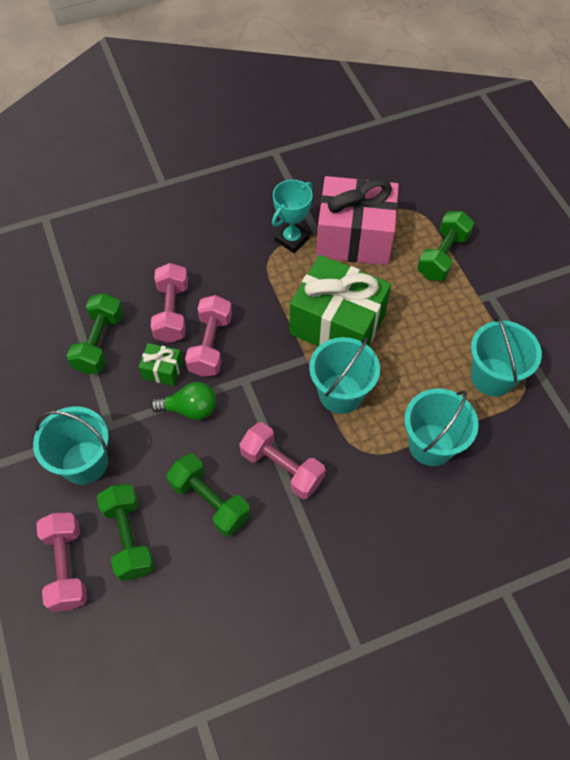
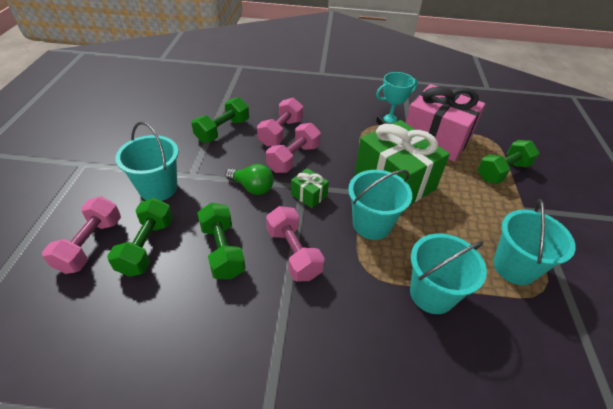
camera: 25 degrees right, 15 degrees down
(162, 370) = (251, 159): green gift -> green gift (309, 195)

